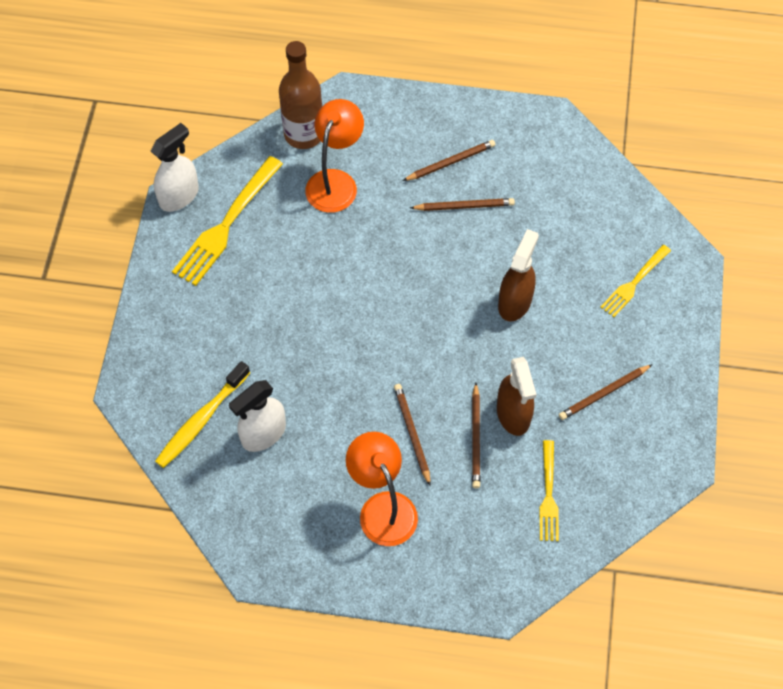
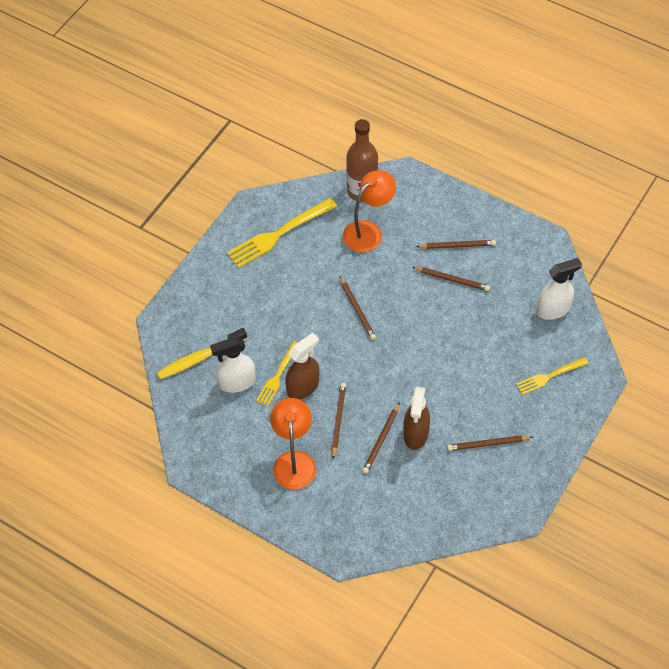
camera: 25 degrees right, 5 degrees down
(179, 196) = (256, 204): white spray bottle -> white spray bottle (553, 309)
(369, 285) = (357, 309): none -> brown pencil
(515, 302) = (455, 358): brown spray bottle -> brown spray bottle (303, 387)
(548, 495) = (413, 497): yellow fork -> yellow fork (277, 376)

